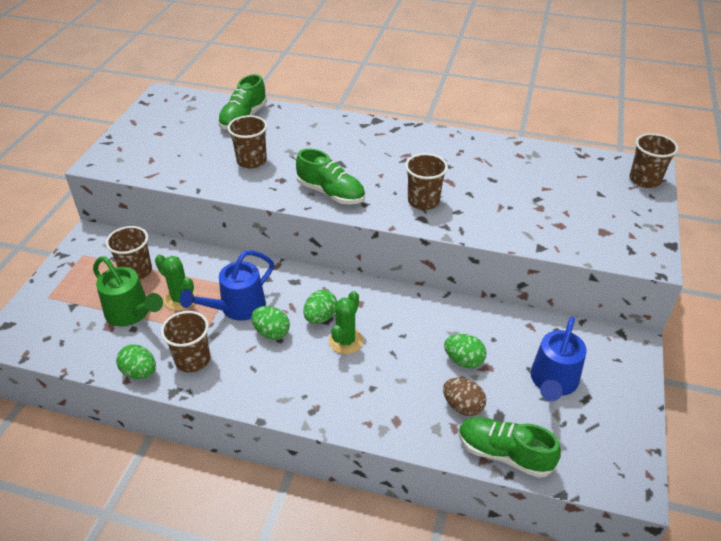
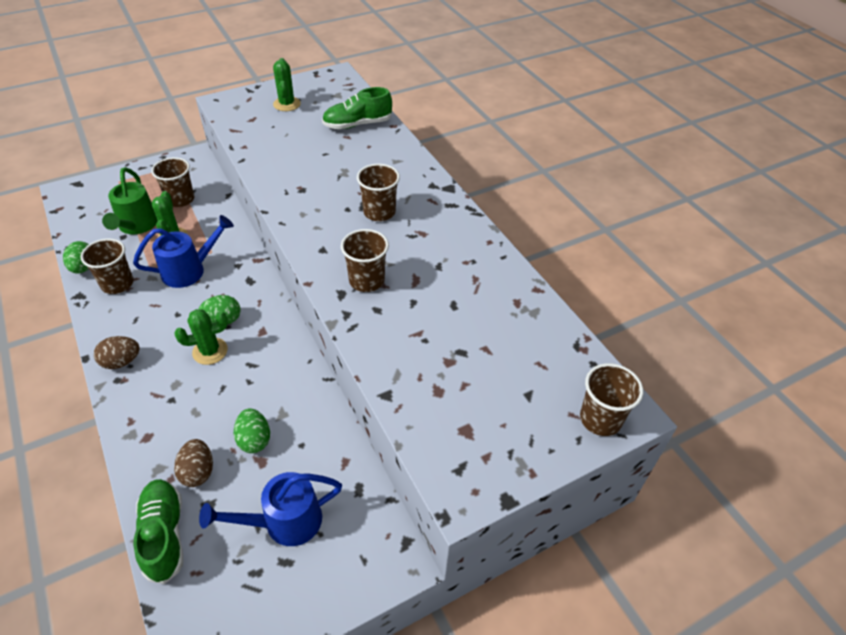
camera: 45 degrees right, 5 degrees up
(161, 135) = (287, 104): none -> green cactus
(236, 308) = (190, 270): blue watering can -> blue watering can turned 150 degrees clockwise
(251, 161) = (307, 161): brown cup -> brown cup (379, 212)
(271, 332) = (181, 305): green egg -> none
(294, 399) = (121, 362): none -> brown egg
(331, 193) = (315, 223): green shoe -> none

